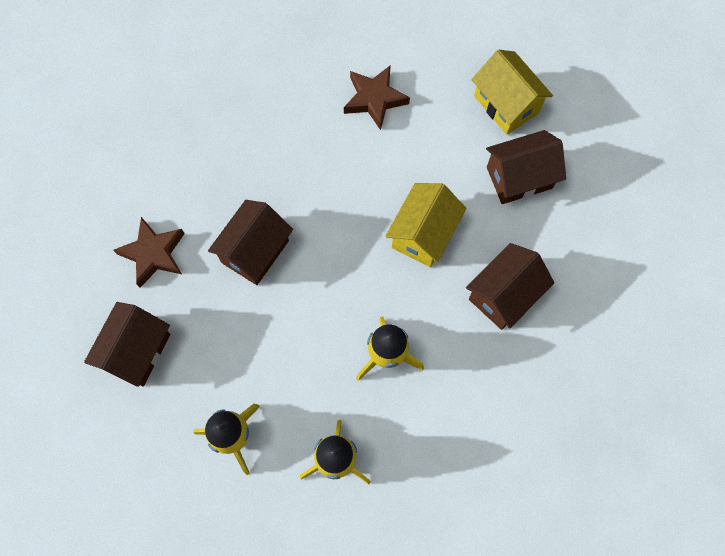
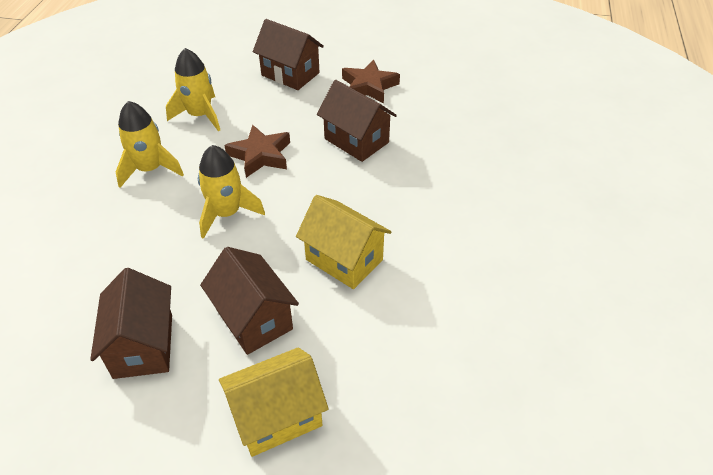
camera: 100 degrees right, 25 degrees down
(374, 99) = (513, 242): brown star -> brown star (260, 155)
(506, 104) = (502, 370): yellow house -> yellow house (277, 416)
(519, 178) = (396, 363): brown house -> brown house (143, 345)

